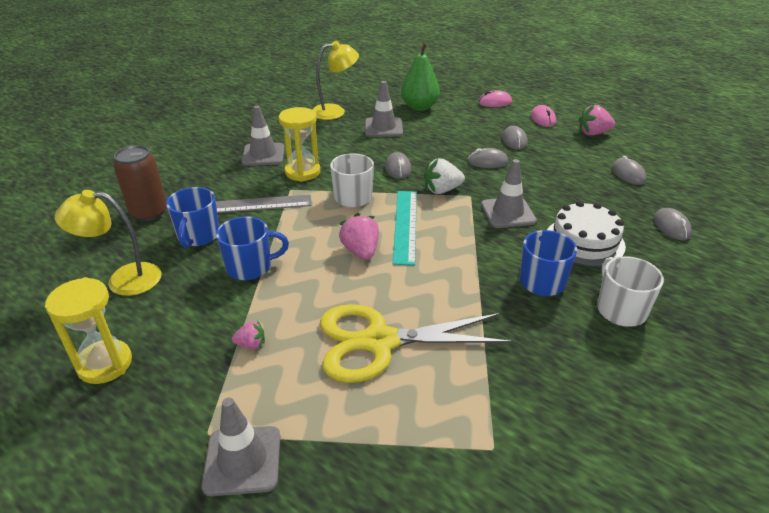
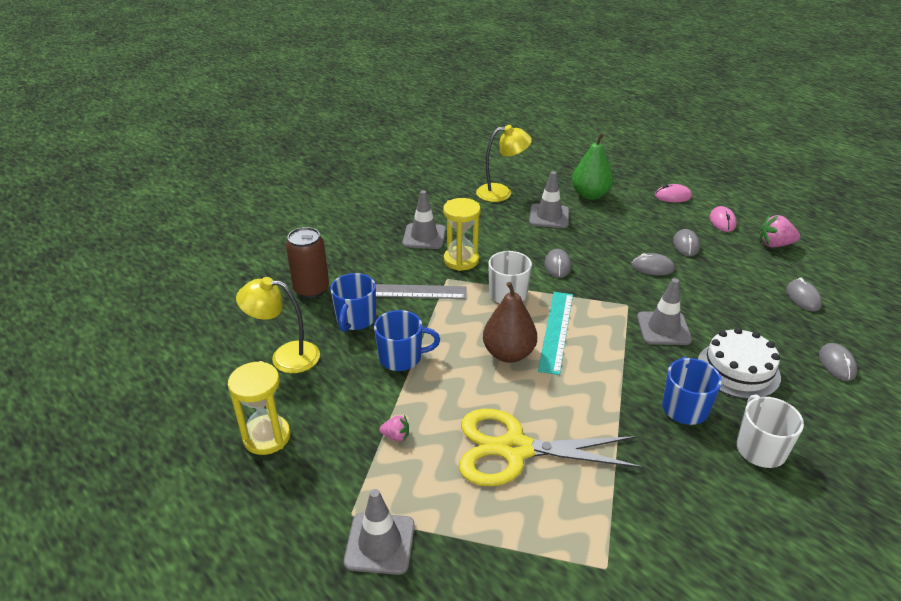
camera: 10 degrees right, 0 degrees up
(361, 251) = (508, 354): pink strawberry -> brown pear
(442, 190) = (599, 295): white strawberry -> none

